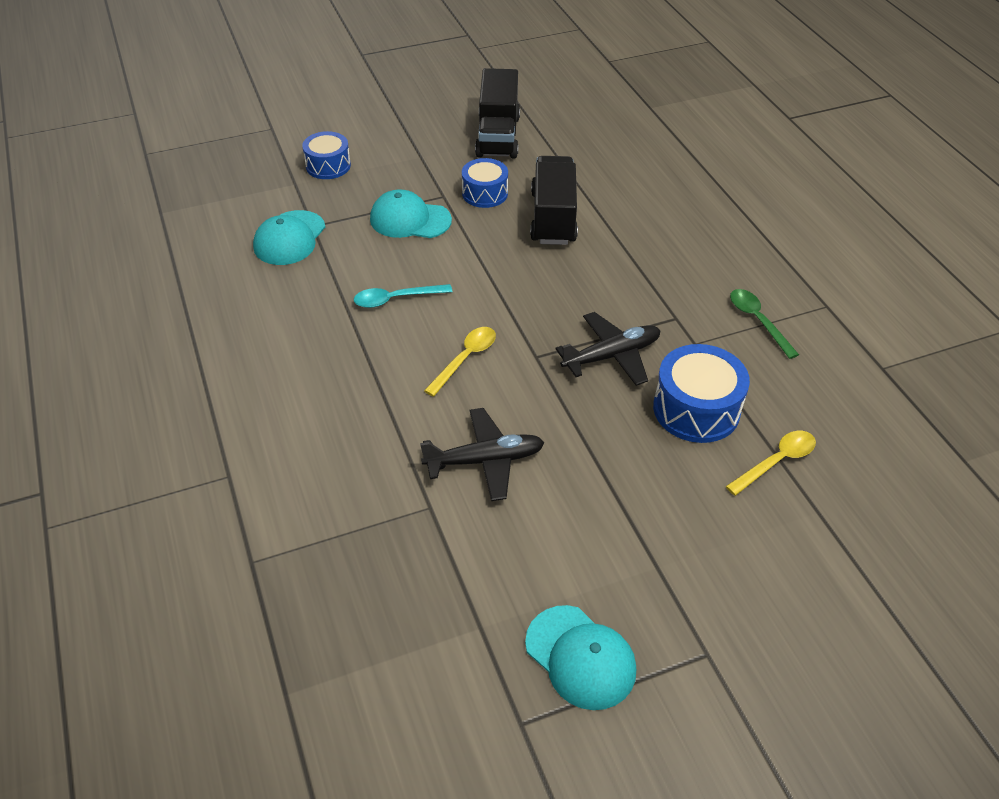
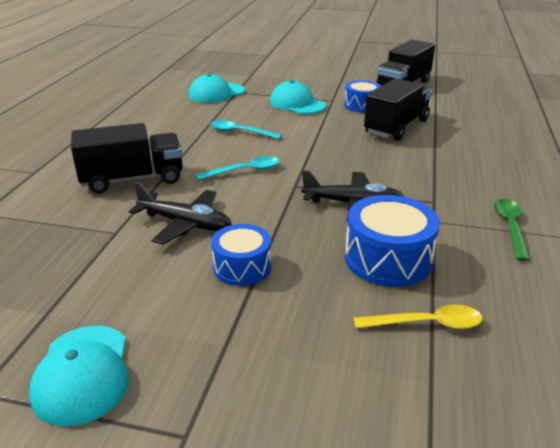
camera: 35 degrees right, 15 degrees down
(328, 166) = (279, 73): blue drum -> blue drum (242, 267)
(359, 429) = (132, 179): none -> black truck
(465, 359) = (244, 171): yellow spoon -> turquoise spoon

